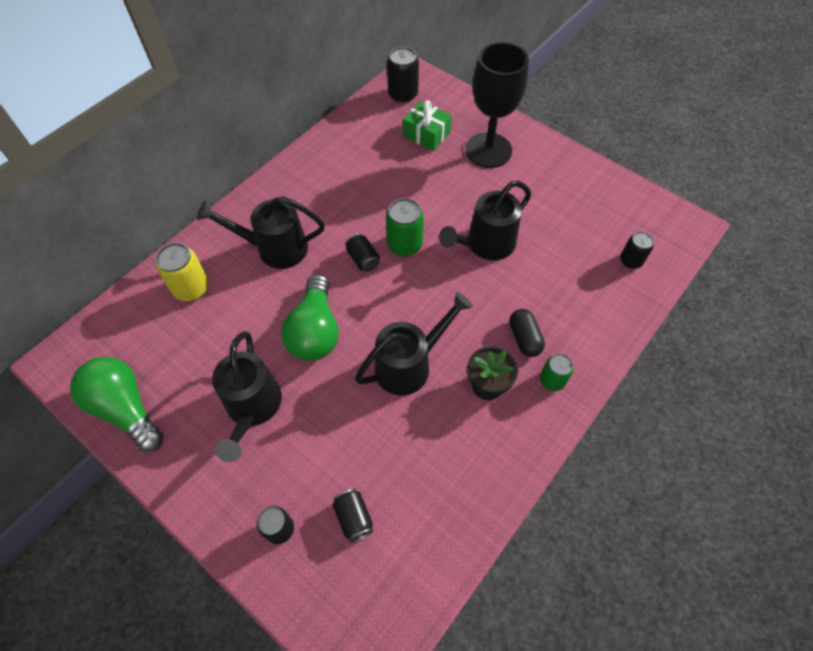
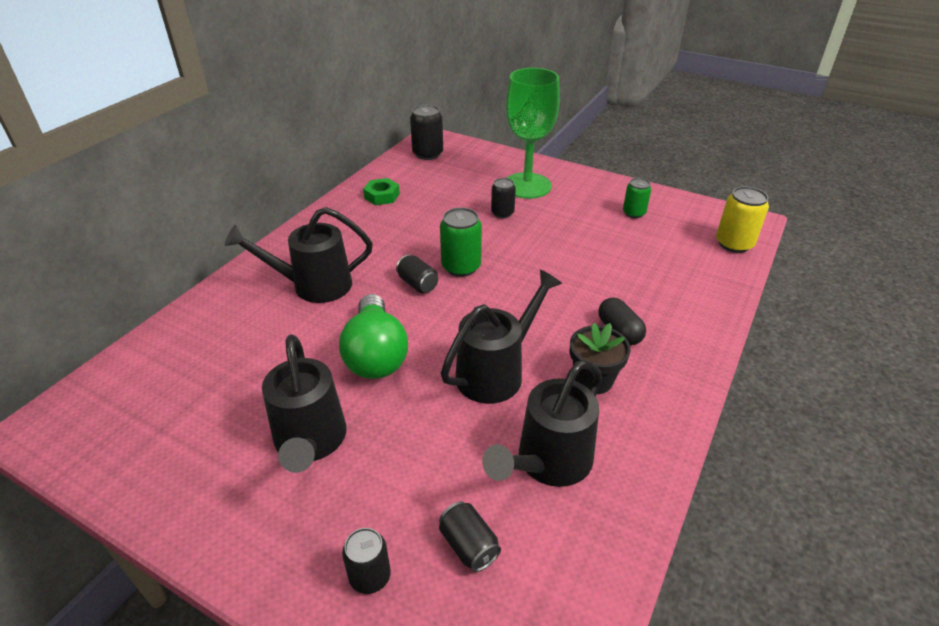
camera: 10 degrees left, 20 degrees down
(126, 409) = (138, 466): green light bulb -> none
(191, 288) = (217, 332): yellow can -> yellow can (734, 244)
(350, 147) = (382, 196): none -> green nut
(426, 134) = (460, 180): green gift -> none
(485, 245) = (548, 258): black watering can -> black watering can (548, 463)
(488, 150) = (527, 186): black goblet -> green goblet
(552, 380) = (665, 365): green can -> green can (634, 213)
(631, 261) = (704, 254): black can -> black can (502, 213)

